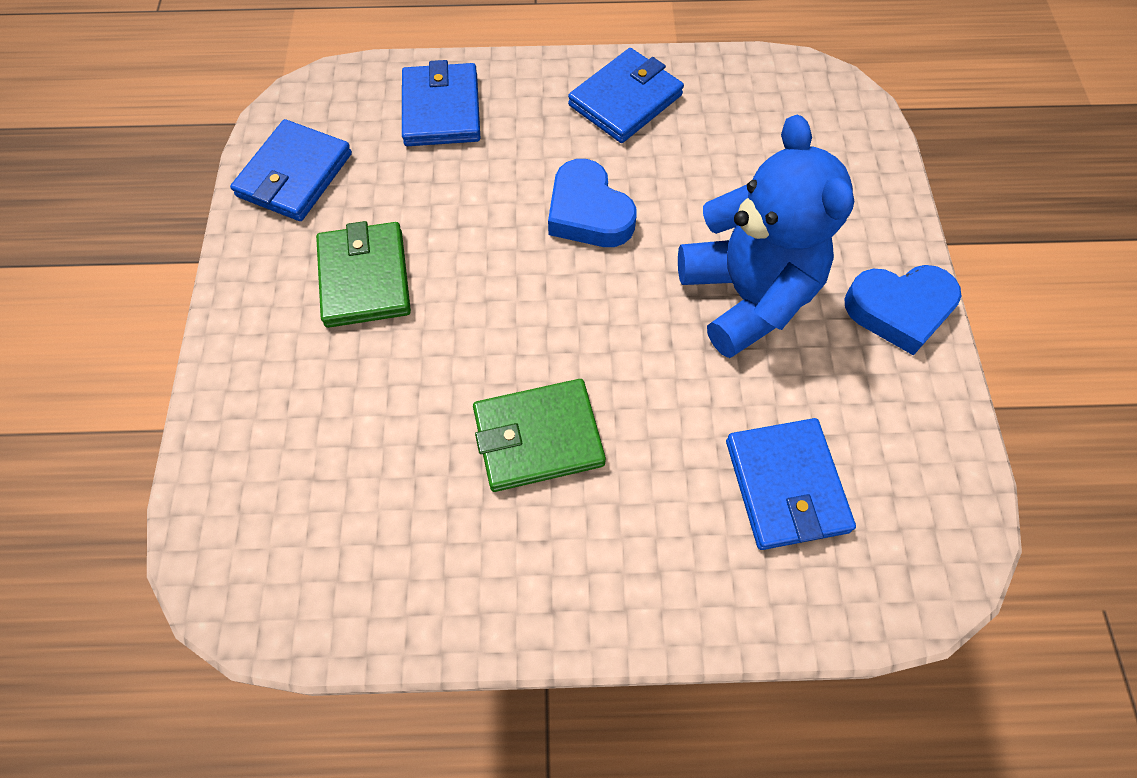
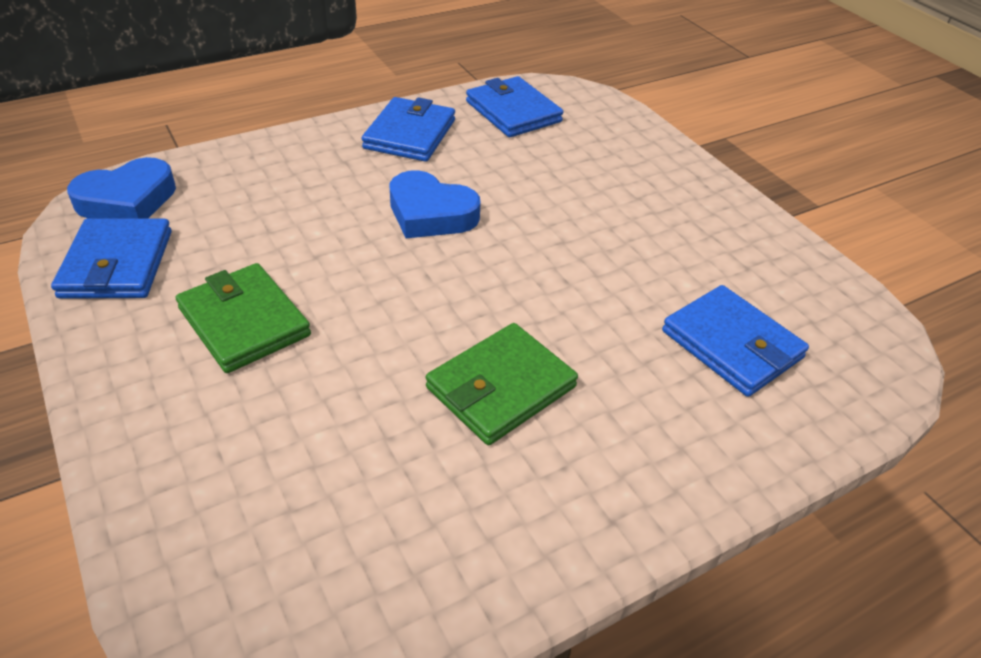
camera: 30 degrees left, 20 degrees down
(441, 110) = (244, 179): blue wallet -> blue wallet (513, 112)
(747, 296) = (602, 230): blue teddy bear -> none
(899, 310) = (719, 205): blue heart -> blue heart (128, 200)

